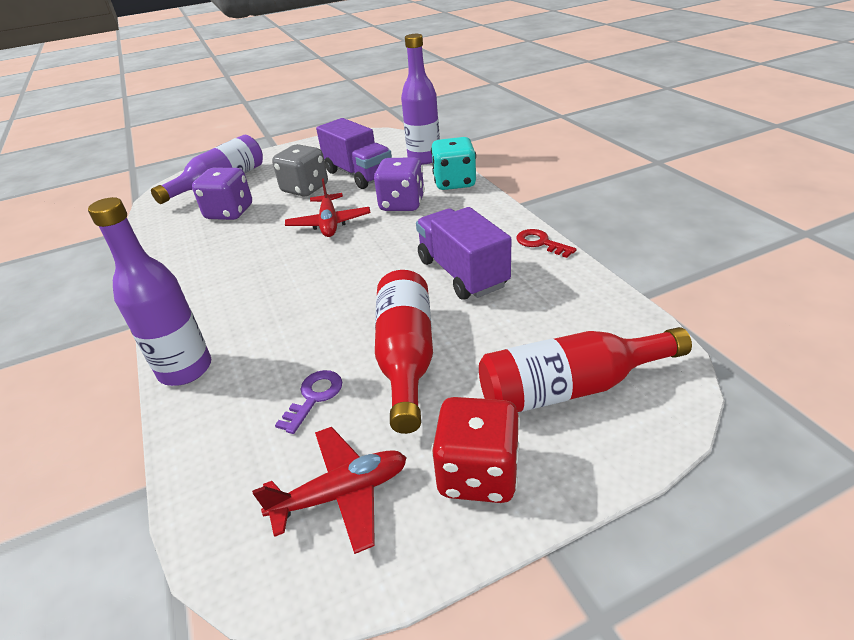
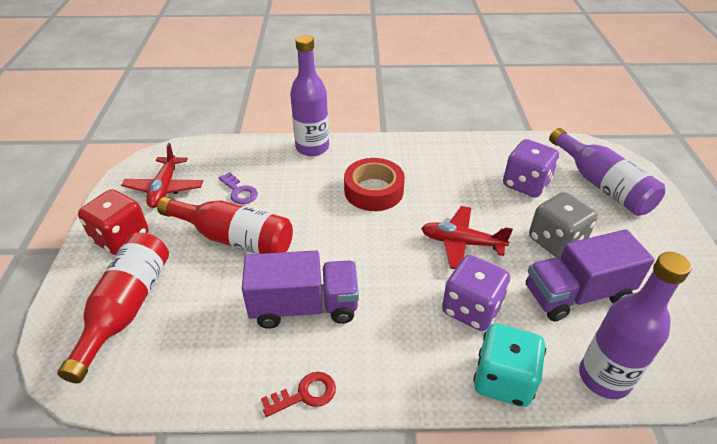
camera: 110 degrees right, 5 degrees up
(270, 289) = (373, 191): none -> red tape

